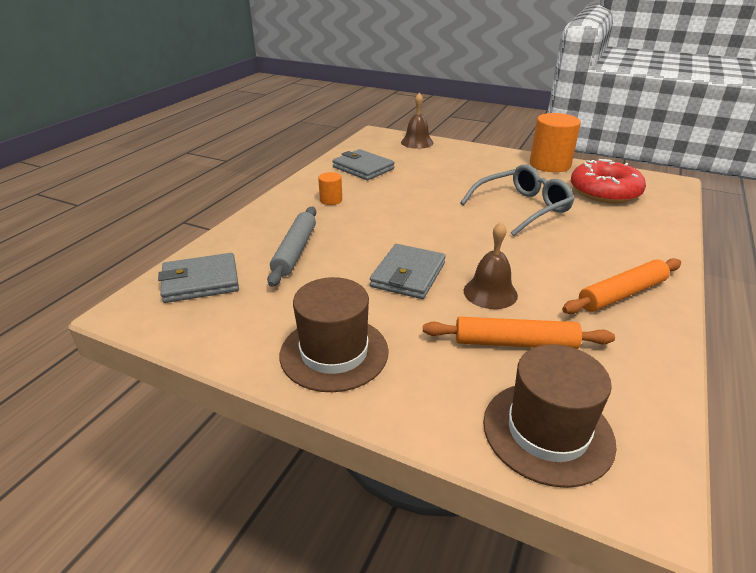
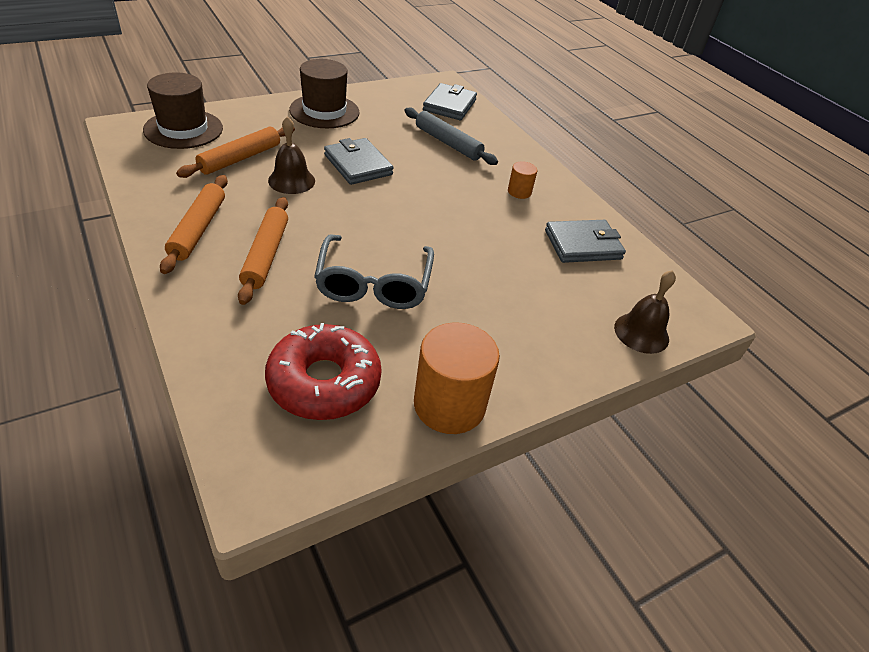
camera: 120 degrees right, 10 degrees up
(579, 252) = (266, 255): none -> orange rolling pin

